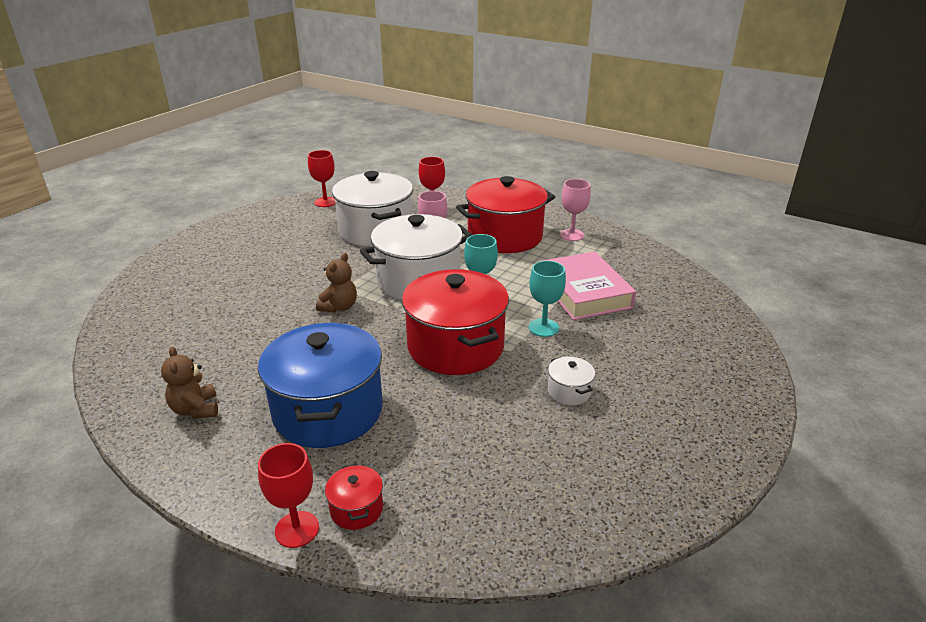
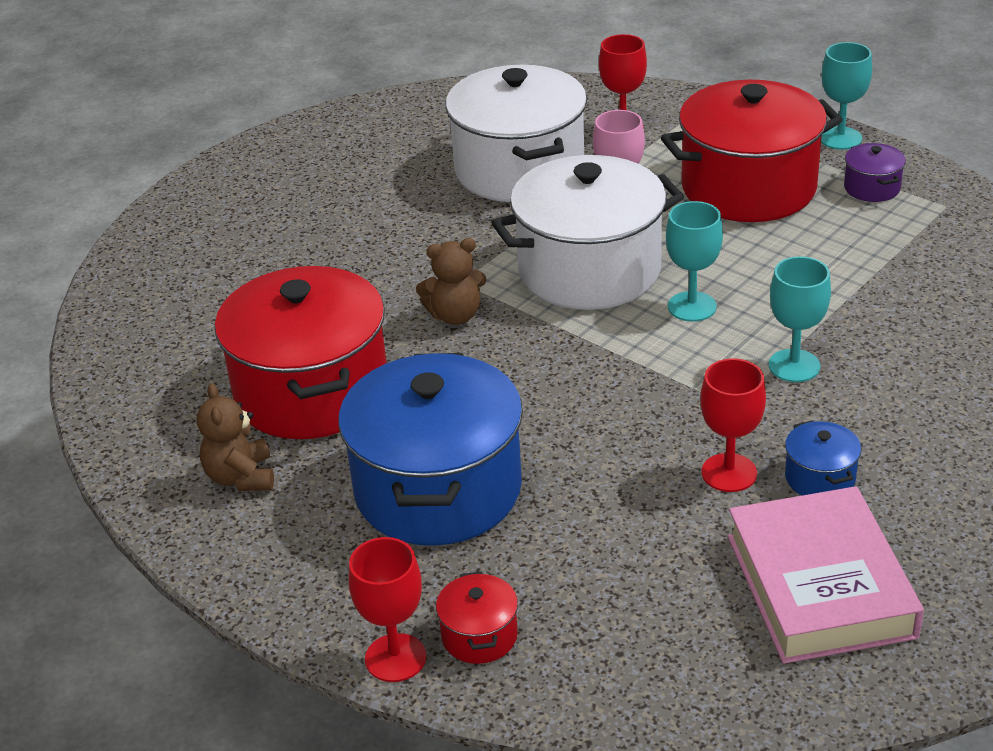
camera: 10 degrees right, 5 degrees up
(325, 202) = (431, 108): red goblet -> red goblet (729, 473)
(339, 307) = (455, 315): brown teddy bear -> brown teddy bear turned 45 degrees clockwise
(455, 346) = (643, 393): red pot -> red pot (312, 391)
(551, 212) = (840, 138): none -> turquoise goblet
(569, 391) = (819, 478): white pot -> blue pot
(572, 235) = (872, 188): pink goblet -> purple pot
(584, 292) = (875, 302): pink book -> pink book (820, 586)

